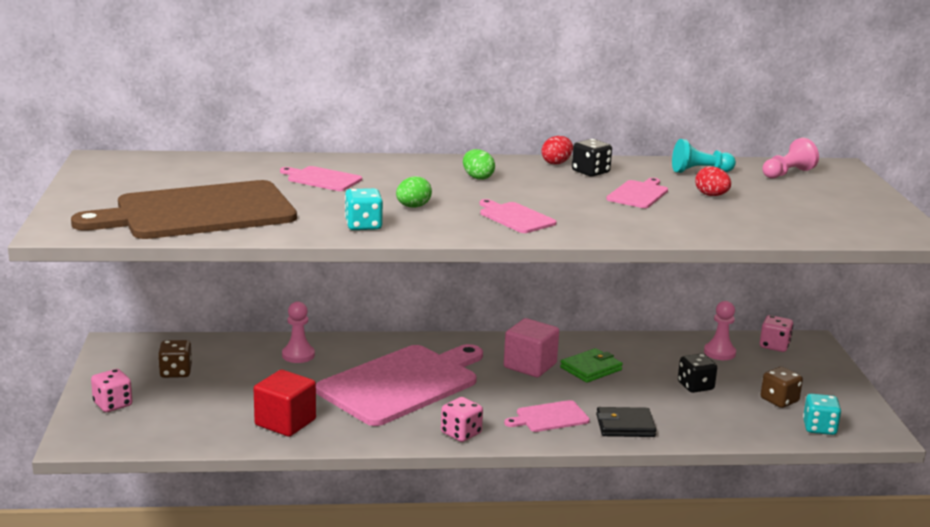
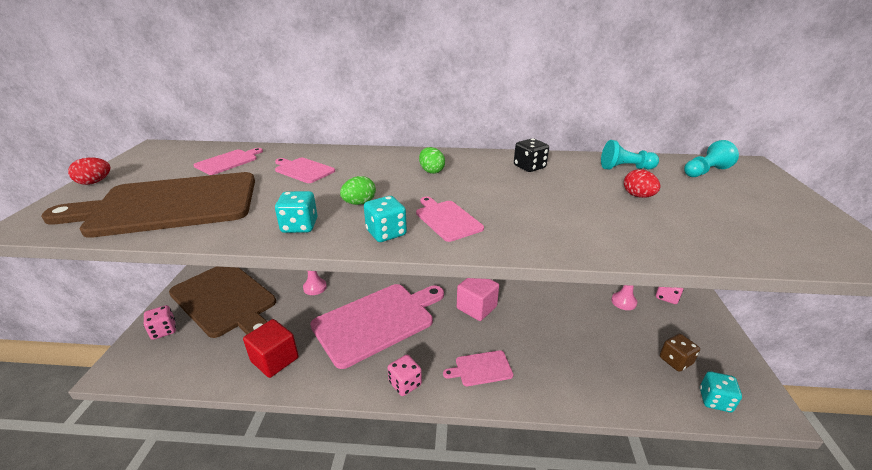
camera: 10 degrees right, 10 degrees up
(176, 372) = (225, 300): brown dice -> brown cutting board
(458, 229) = (386, 233): none -> turquoise dice
(556, 163) = (502, 157): red egg -> red egg (95, 182)
(591, 369) = (522, 313): green wallet -> none
(625, 426) = (542, 384): black wallet -> none
(638, 194) = (569, 193): pink cutting board -> pink cutting board (228, 161)
(695, 386) = (604, 339): black dice -> none
(787, 173) = (705, 171): pink pawn -> turquoise pawn

